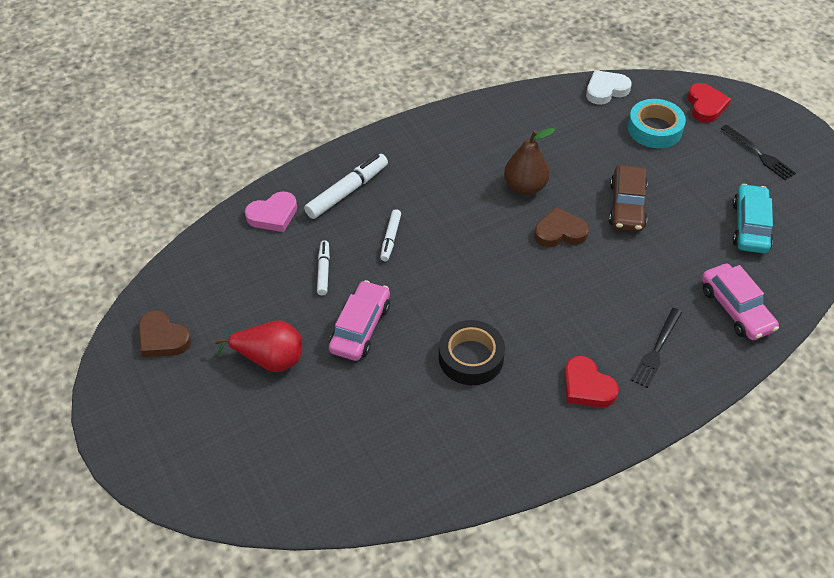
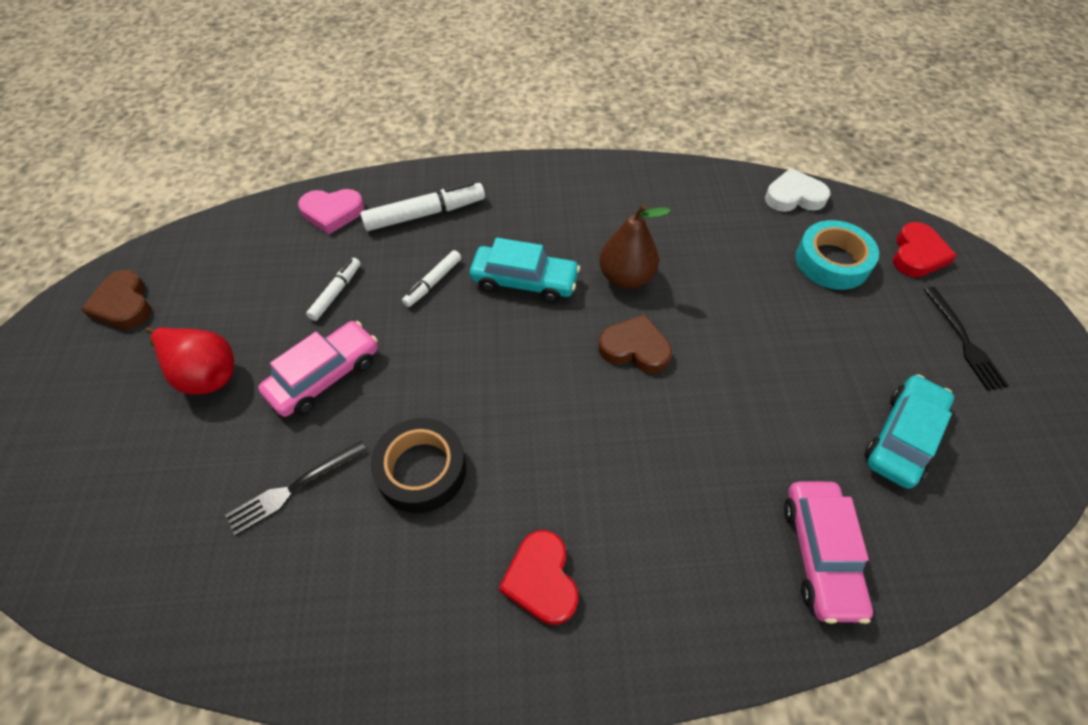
camera: 25 degrees right, 5 degrees up
(456, 214) = (524, 281): none -> turquoise car
(627, 206) = (741, 346): brown car -> none
(656, 350) = (668, 568): black fork -> black fork (292, 489)

